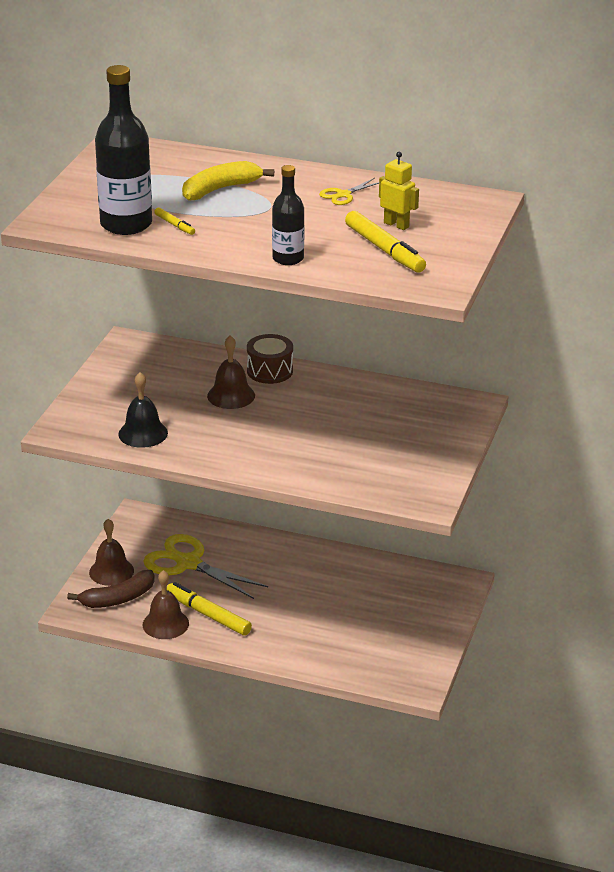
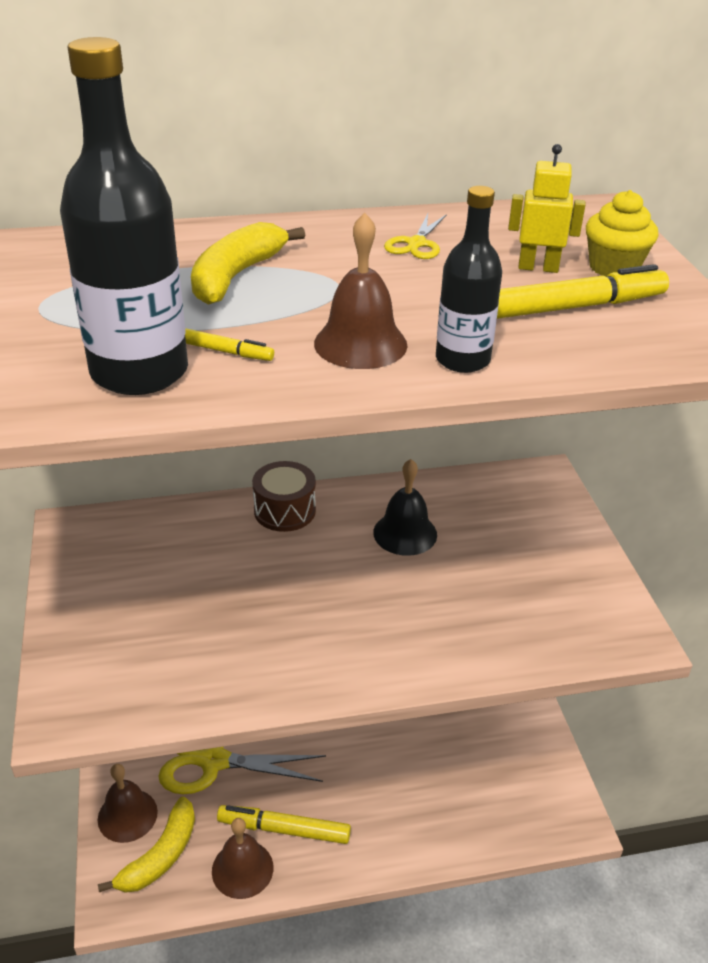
camera: 30 degrees left, 5 degrees up
(118, 598) = (160, 856): brown banana -> yellow banana
(143, 433) = (192, 673): black bell -> black bell (405, 533)
(231, 395) = (265, 564): brown bell -> brown bell (360, 344)
(384, 249) = (573, 307): yellow marker -> yellow marker turned 45 degrees counterclockwise
(442, 235) = (613, 267): none -> yellow cupcake

